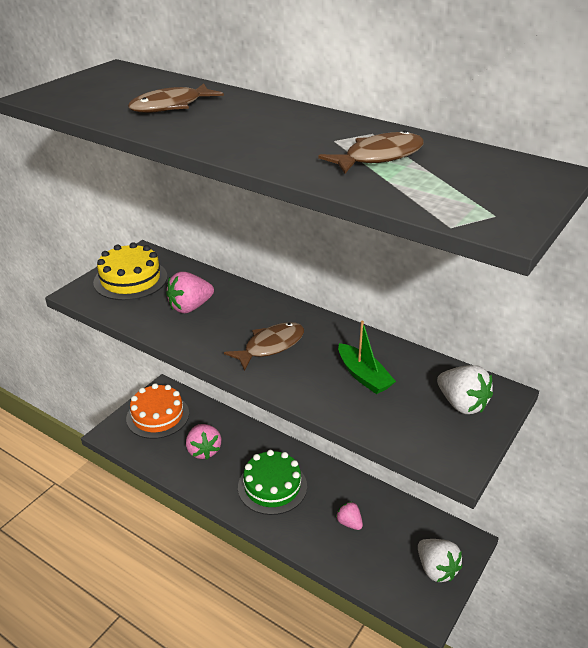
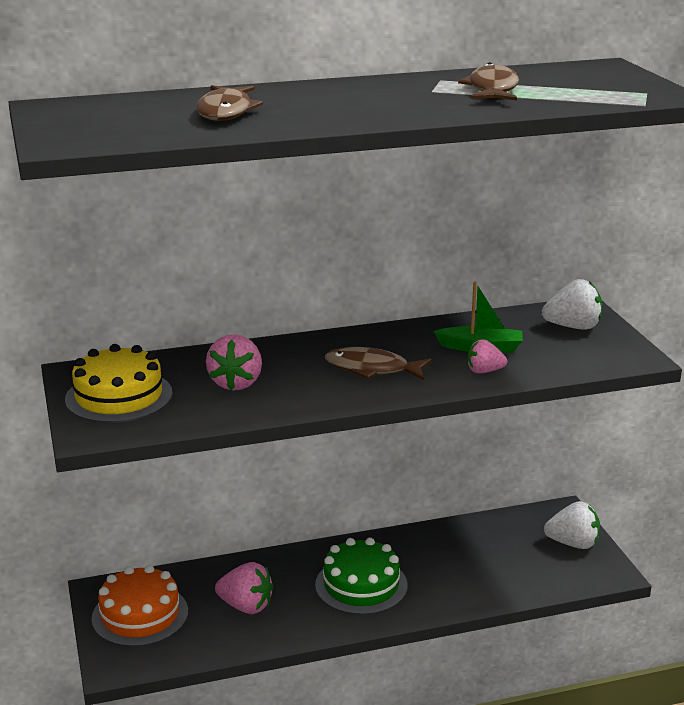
camera: 50 degrees left, 10 degrees down
(270, 346) = (372, 369): brown fish -> brown fish turned 75 degrees counterclockwise
(349, 523) = (466, 562): pink strawberry -> pink strawberry (484, 371)

